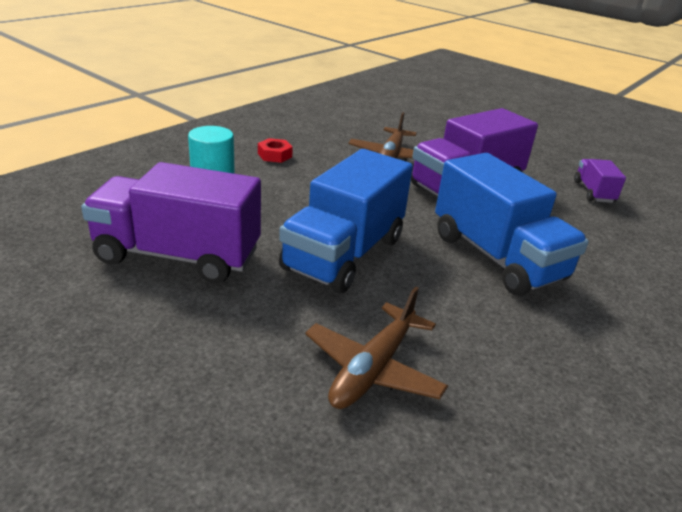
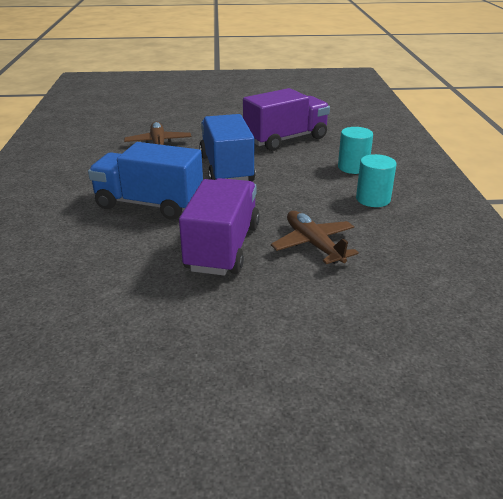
camera: 140 degrees right, 0 degrees up
(274, 155) = (373, 199): red nut -> turquoise cylinder
(593, 192) = (111, 308): purple truck -> none

